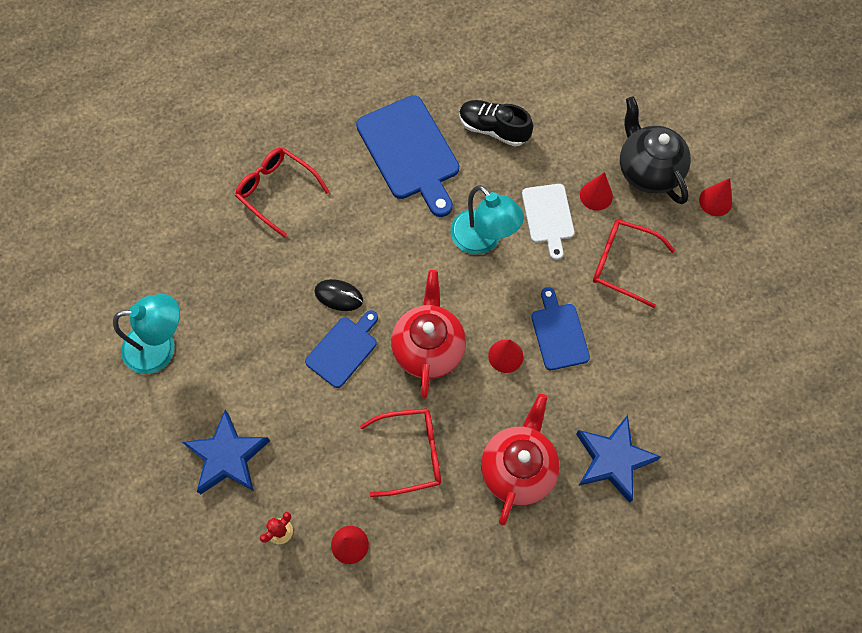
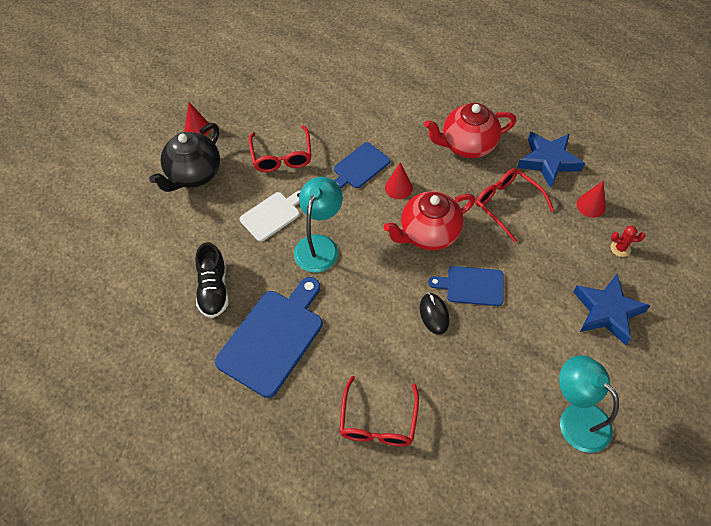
camera: 120 degrees left, 10 degrees down
(596, 195) = (235, 195): red cone -> none
(613, 459) = (421, 104): blue star -> blue star (548, 161)

